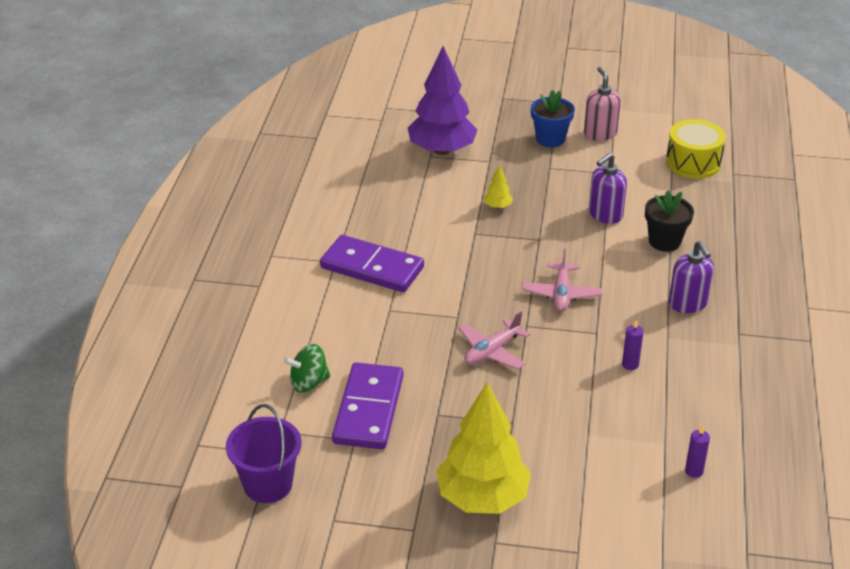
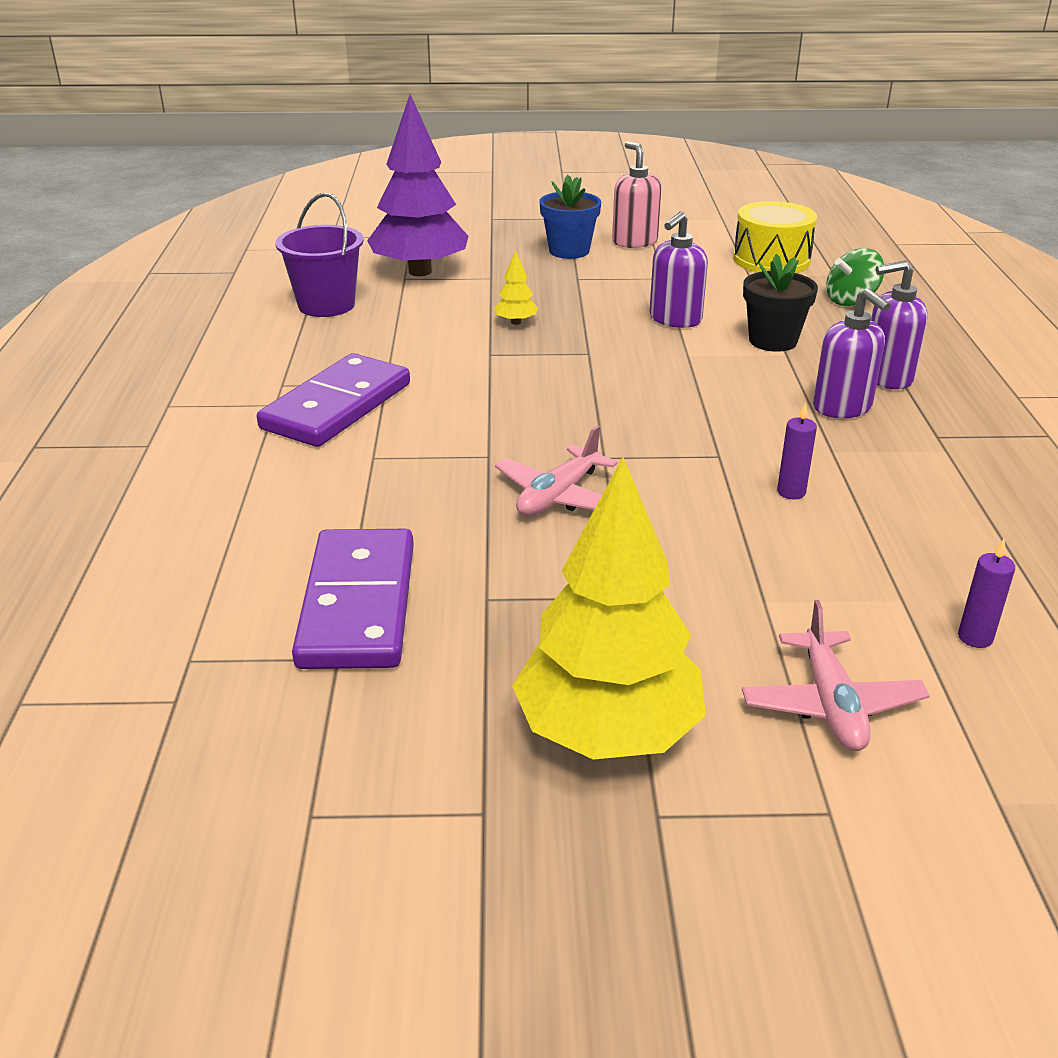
camera: 10 degrees left, 5 degrees down
(268, 484) = (165, 761): purple bucket -> purple bucket (326, 305)
(308, 383) = (241, 574): green spinning top -> green spinning top (851, 300)
(372, 267) = (336, 406): purple domino -> purple domino turned 75 degrees counterclockwise
(561, 294) = (645, 413): pink plane -> pink plane (831, 704)
(727, 282) = (886, 377): none -> purple soap dispenser

